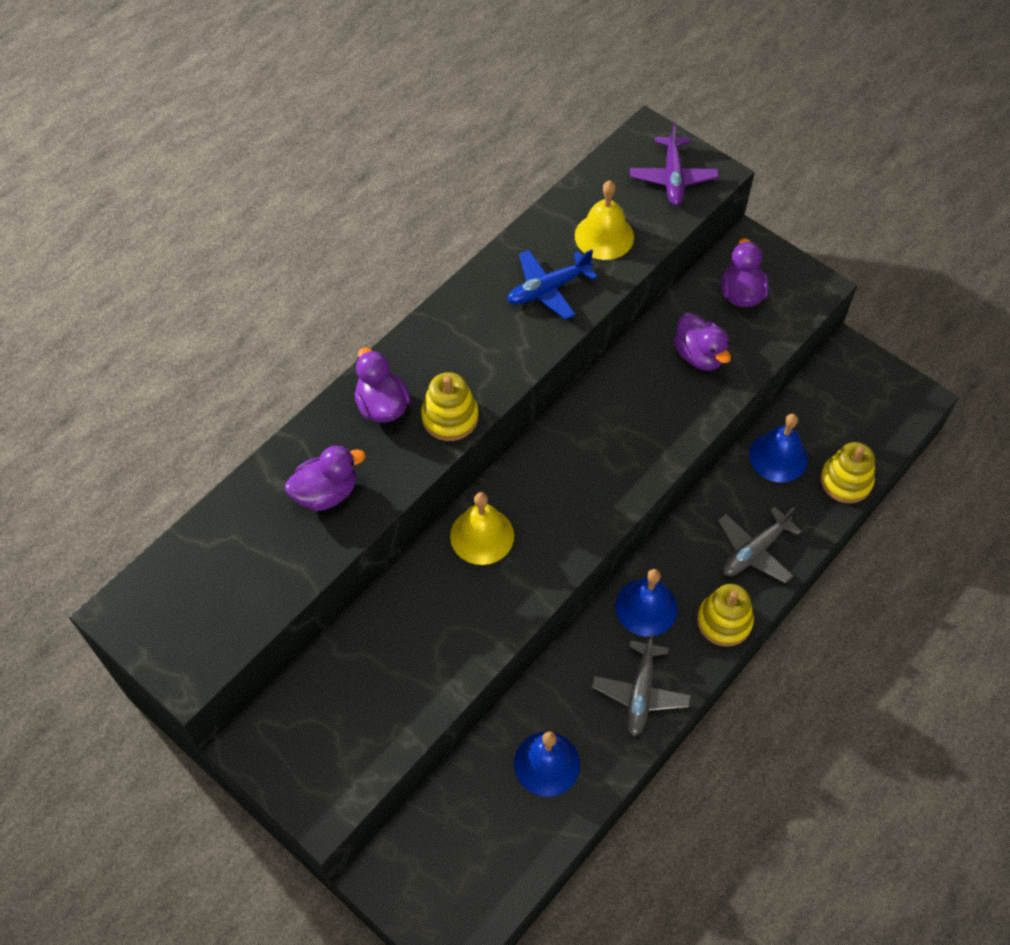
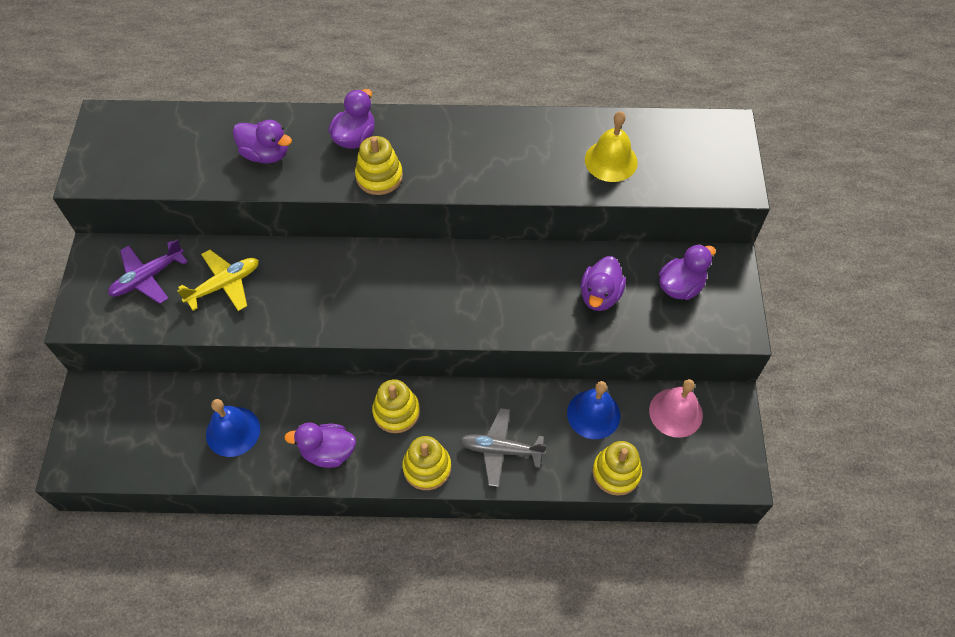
camera: 50 degrees right, 0 degrees up
(408, 647) = (224, 285): none -> yellow plane
(482, 535) = (338, 268): yellow bell -> none
(548, 289) = (533, 160): blue plane -> none
(640, 693) = (328, 452): grey plane -> purple duck
(646, 607) = (396, 412): blue bell -> yellow stacking toy
(673, 178) = (706, 165): purple plane -> purple plane (148, 277)
(826, 397) = (675, 412): none -> pink bell

